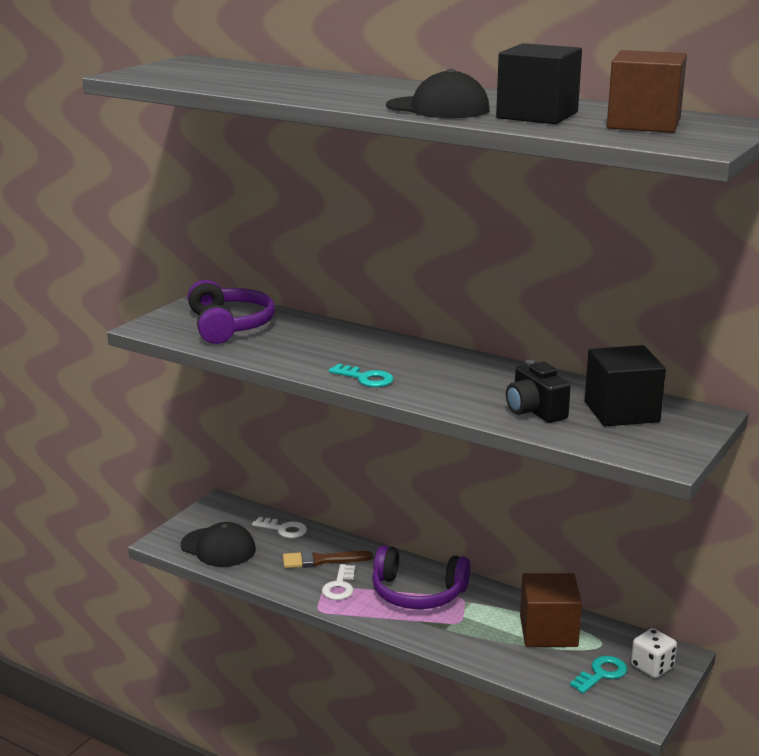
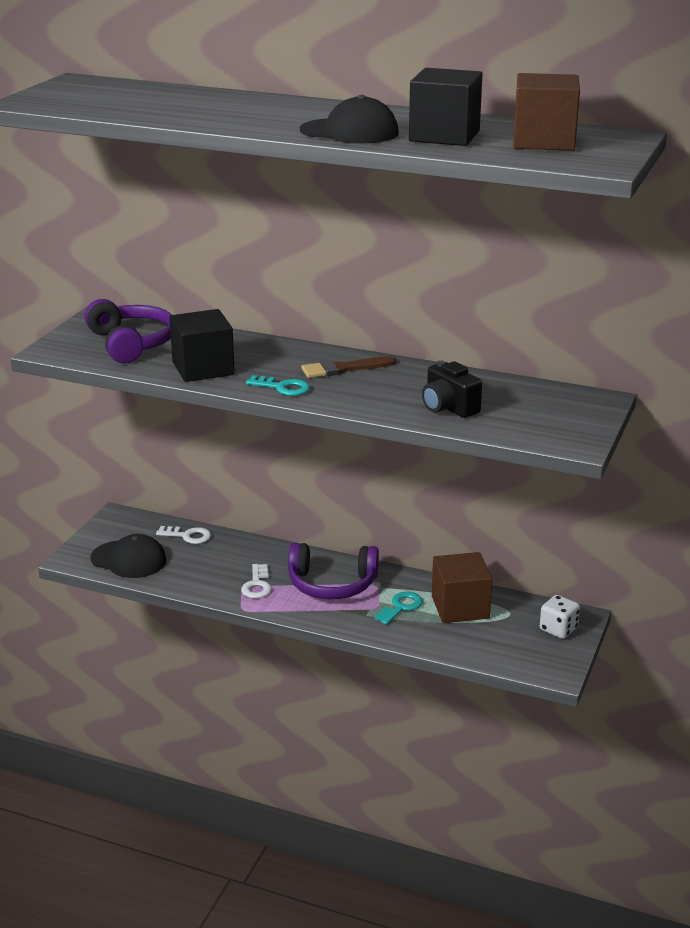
camera: 10 degrees left, 5 degrees up
(321, 560) = (233, 562): brown brush -> brown brush (343, 369)
(601, 674) = (515, 640): turquoise key -> turquoise key (401, 607)
(621, 412) = (526, 402): black cube -> black cube (203, 368)

